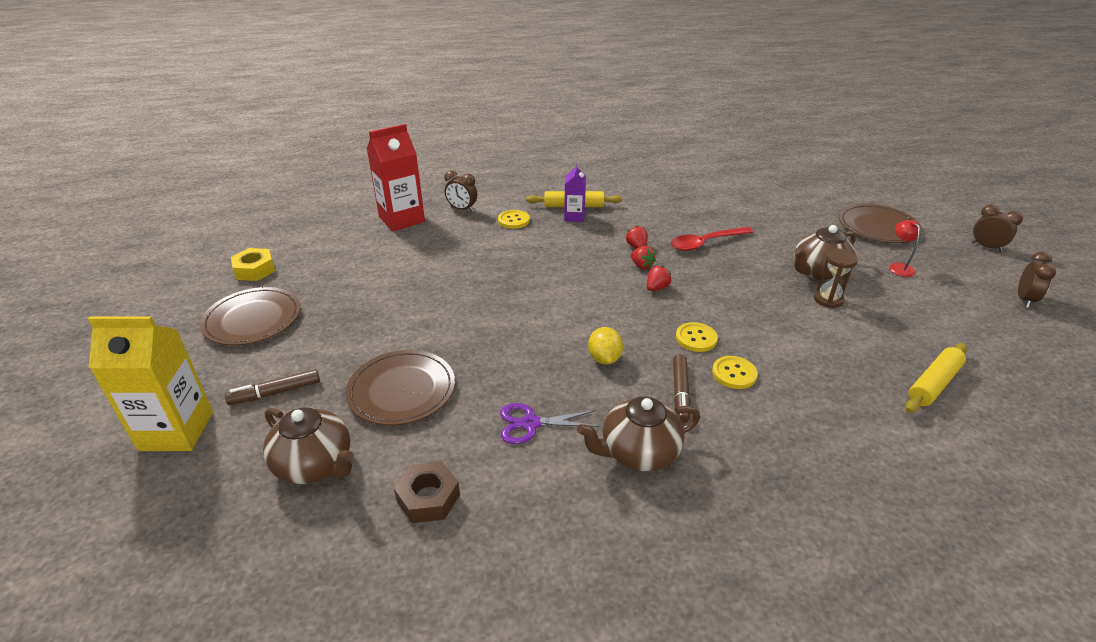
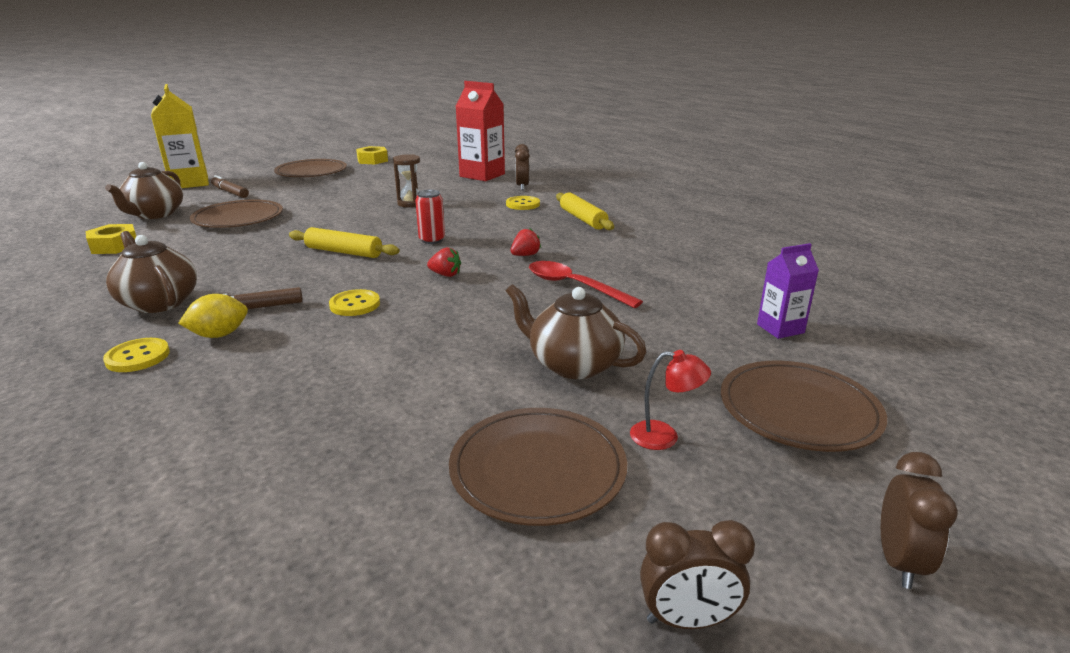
camera: 65 degrees right, 10 degrees down
(428, 498) = (114, 246): brown nut -> yellow nut
(530, 423) = (199, 259): purple scissors -> none
(572, 280) = (432, 240): none -> red can
(574, 217) = (559, 222): purple carton -> purple carton (780, 328)
(604, 358) = (301, 271): yellow lemon -> yellow lemon (219, 335)
(641, 265) = (486, 262): red strawberry -> none
(734, 374) = (293, 331): yellow button -> yellow button (138, 357)
(828, 299) = (498, 376): brown hourglass -> brown hourglass (410, 203)
(898, 267) = (664, 437): red lamp -> red lamp turned 45 degrees clockwise
(925, 308) = (538, 469): none -> brown plate
(933, 384) = (310, 479): yellow rolling pin -> yellow rolling pin (344, 252)

